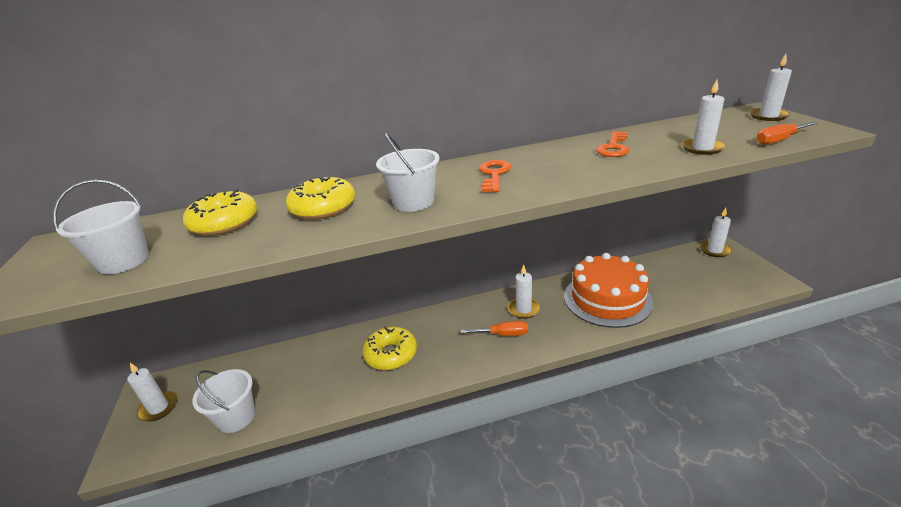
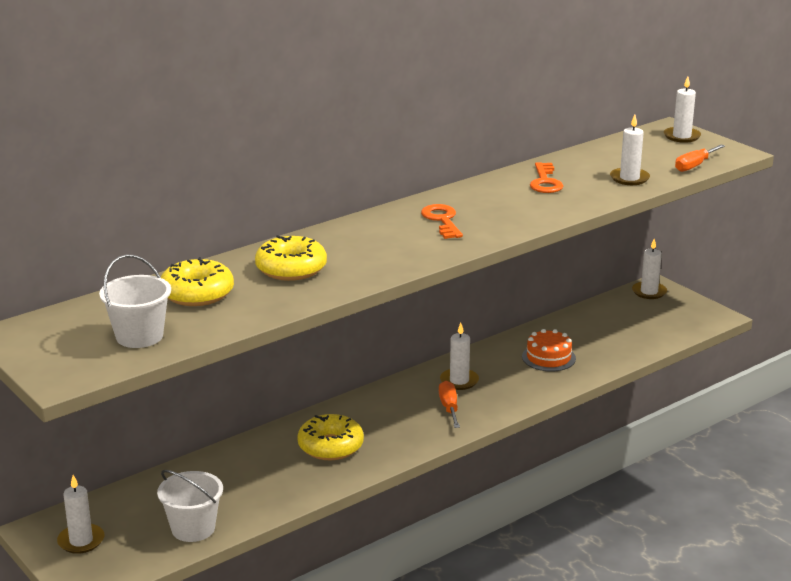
camera: 25 degrees left, 5 degrees down
(413, 202) = (383, 254): white bucket -> none
(503, 334) = (449, 408): orange screwdriver -> orange screwdriver turned 75 degrees counterclockwise
(607, 299) = (548, 357): orange cake -> orange cake, size x0.53

